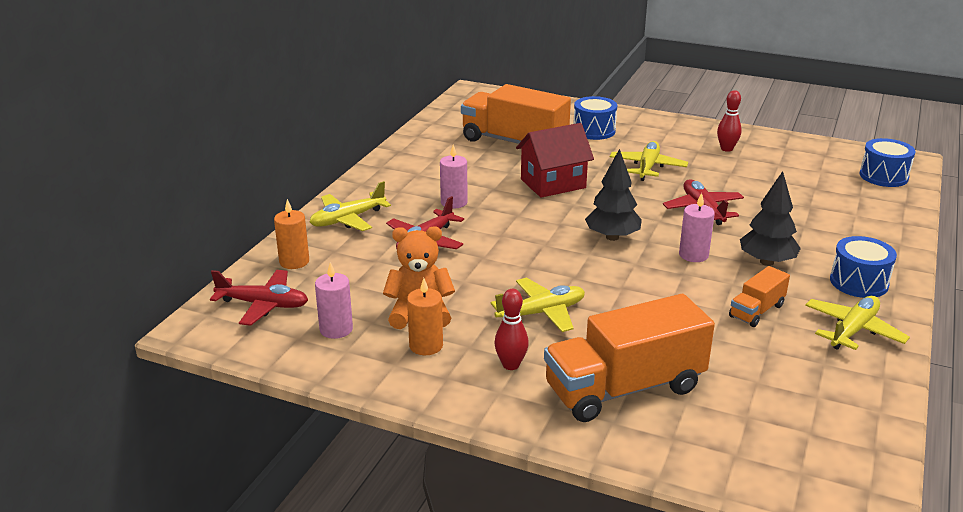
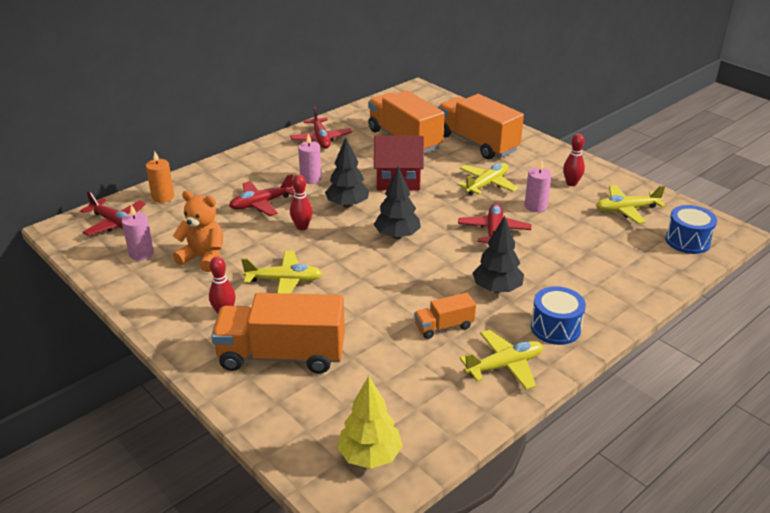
camera: 25 degrees right, 5 degrees up
(347, 219) = (226, 174): yellow plane -> yellow plane (626, 210)
(420, 160) = (321, 139): none -> red plane
(426, 346) = (184, 282): orange candle -> none
(499, 253) = (302, 227): none -> red bowling pin
(525, 219) = (347, 205): none -> black tree
(594, 131) = (477, 143): blue drum -> orange truck
(693, 255) = (444, 267): pink candle -> pink candle (535, 206)
(826, 457) = (370, 456): none -> yellow tree

